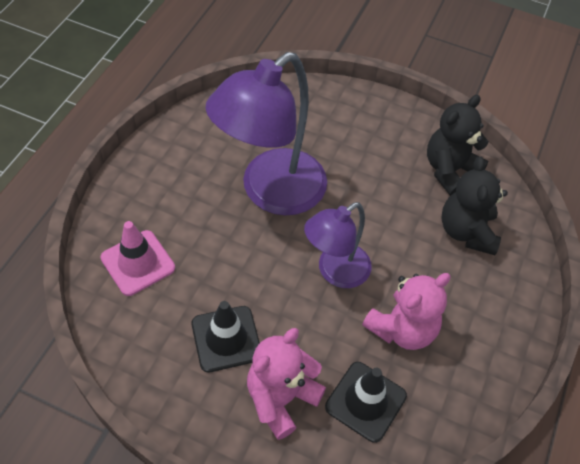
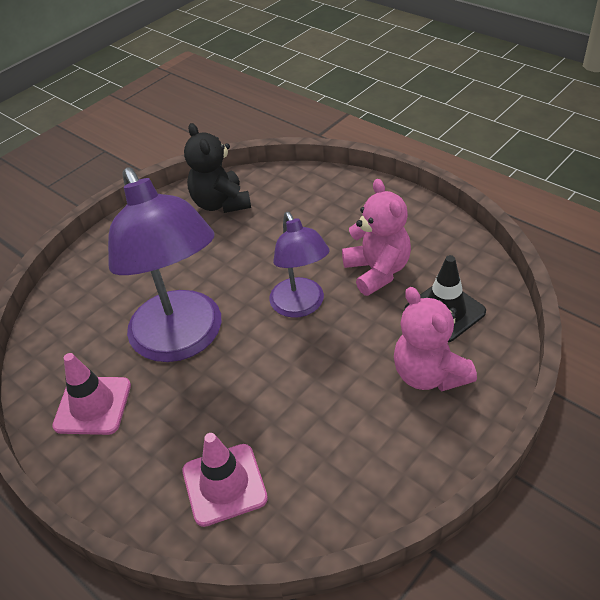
camera: 65 degrees left, 10 degrees down
(192, 154) = (93, 405): none -> pink traffic cone
(226, 339) = (351, 410): black traffic cone -> none
(467, 231) = (291, 208): black teddy bear -> none

